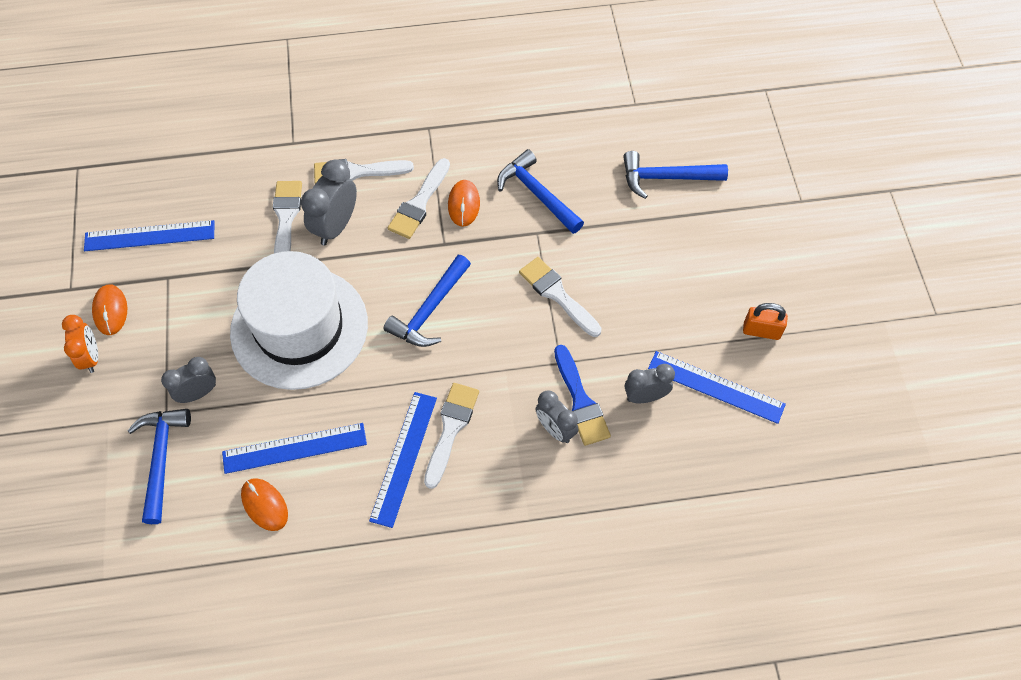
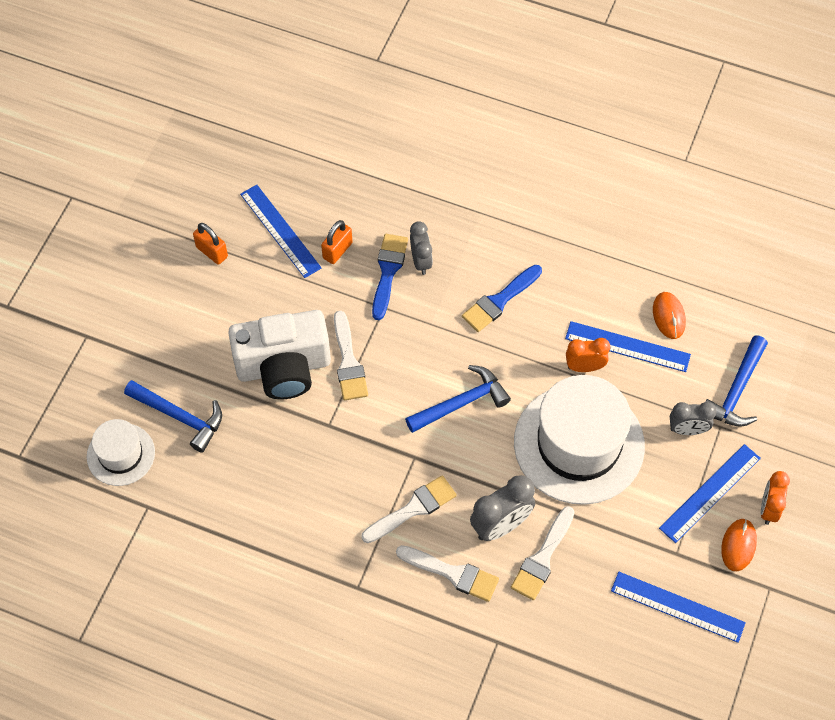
camera: 150 degrees left, 0 degrees up
(329, 404) = (584, 367): none -> orange clock
(404, 458) = (547, 298): blue ruler -> blue ruler (710, 493)
(451, 429) = (499, 301): white brush -> blue brush
(464, 204) = (374, 486): orange mouse -> none
(537, 194) = (303, 462): blue hammer -> none
(611, 260) = (284, 367): none -> white camera
(645, 396) = (337, 250): grey clock -> orange padlock
(688, 128) = (121, 454): none -> white hat

